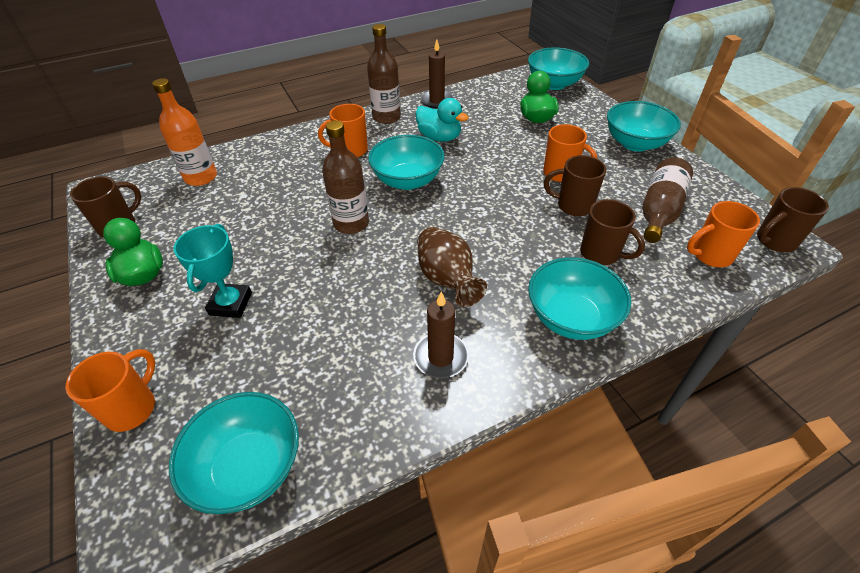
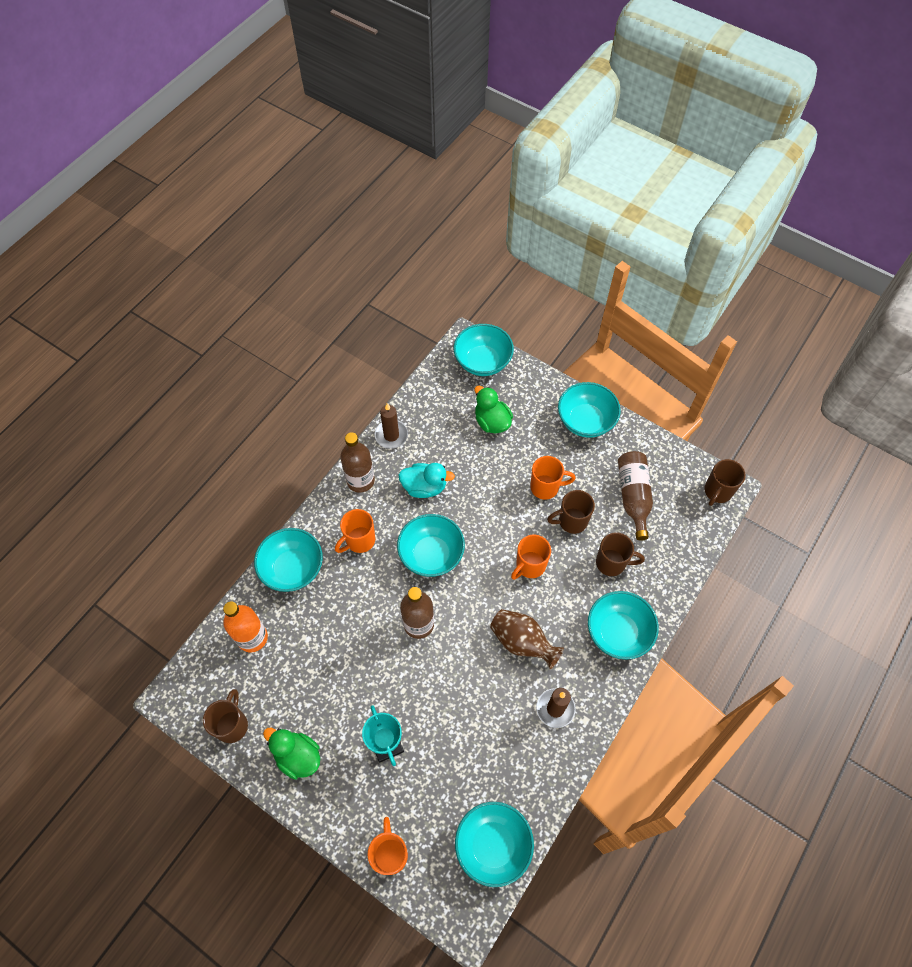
camera: 30 degrees left, 15 degrees up
(279, 148) = (293, 568): none -> turquoise bowl
(710, 255) = (682, 527): orange mug -> orange mug (530, 566)

